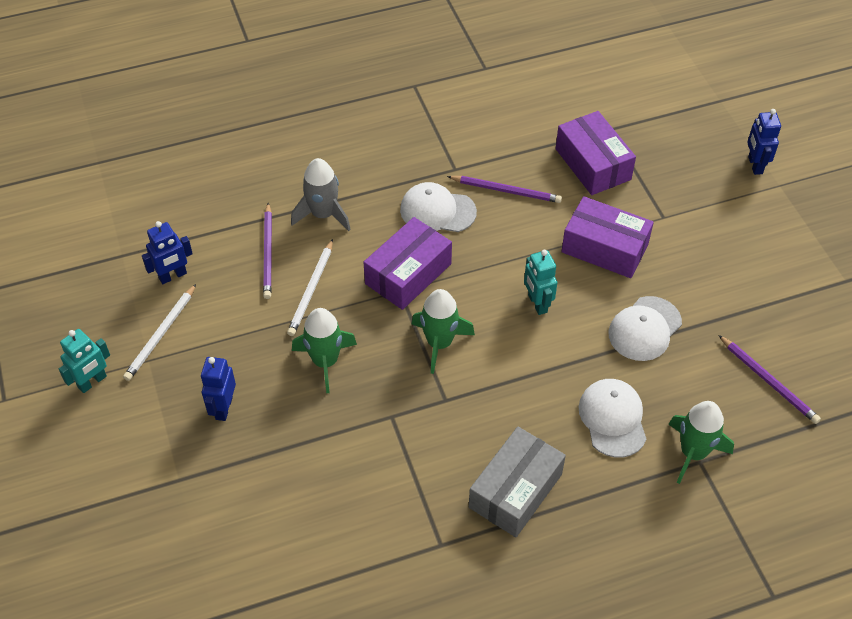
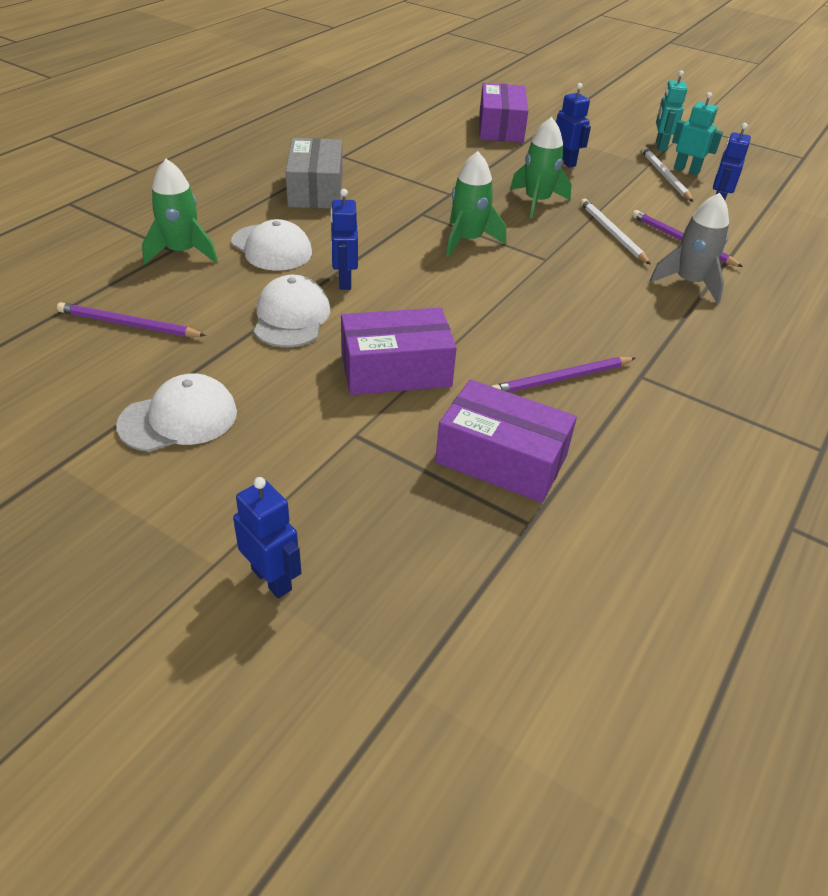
camera: 140 degrees right, 10 degrees down
(408, 274) = (555, 272): purple box -> purple box (501, 128)
(437, 211) = (600, 329): white cap -> white cap (179, 418)
(537, 303) = (416, 296): turquoise robot -> turquoise robot (686, 170)
(579, 347) = (344, 281): none -> blue robot

